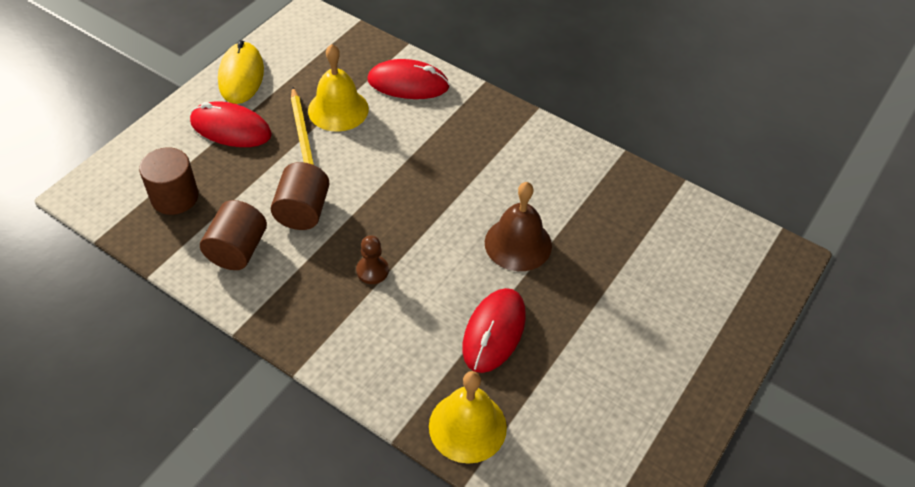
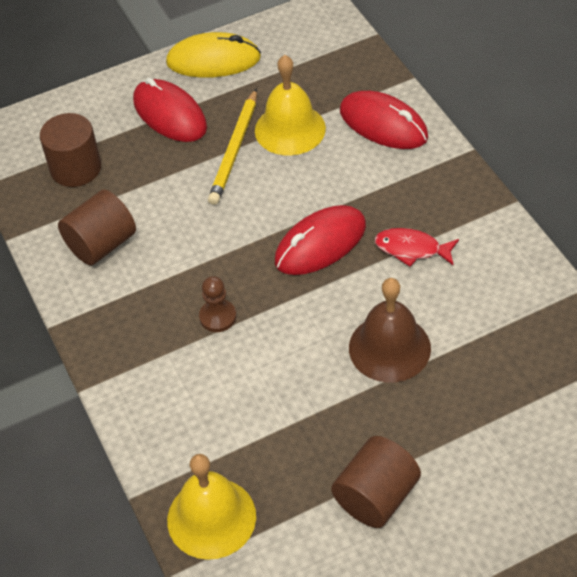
camera: 35 degrees right, 0 degrees up
(241, 76) = (213, 60): yellow mouse -> yellow mouse turned 60 degrees clockwise
(302, 211) = (187, 227): brown cylinder -> brown cylinder (376, 496)
(487, 167) = (411, 249): none -> red fish
(494, 332) = (301, 432): red mouse -> red mouse (320, 244)

